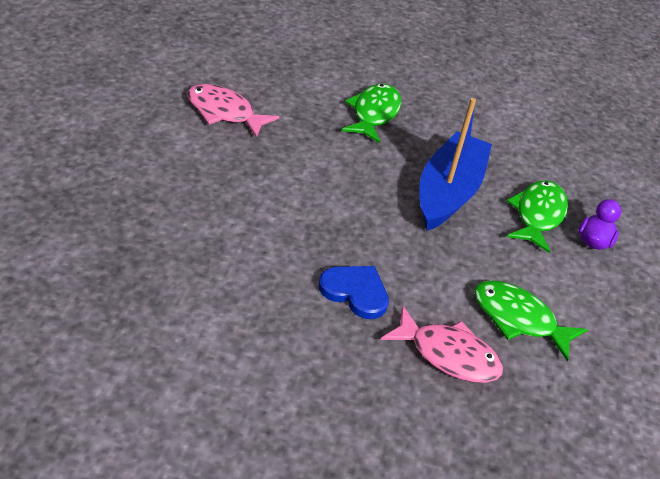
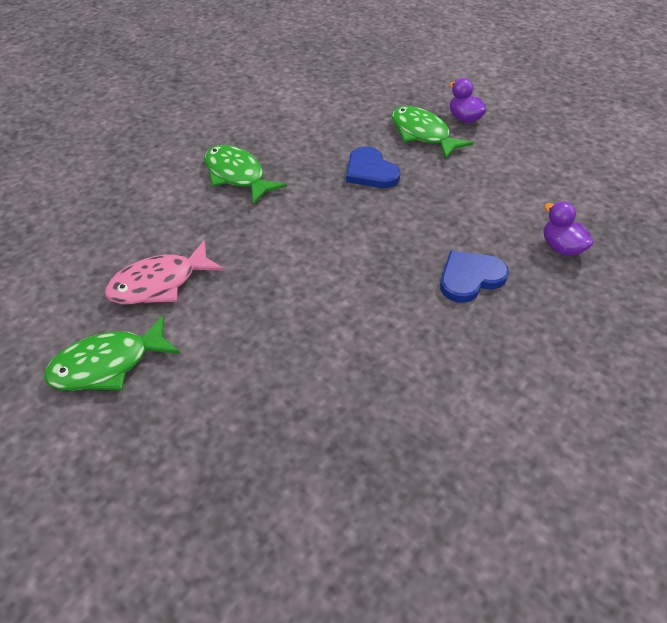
camera: 55 degrees left, 5 degrees up
(448, 192) = (370, 171): blue boat -> blue heart
(448, 355) = (561, 247): pink fish -> purple duck
(518, 319) = (534, 192): green fish -> green fish (108, 364)

